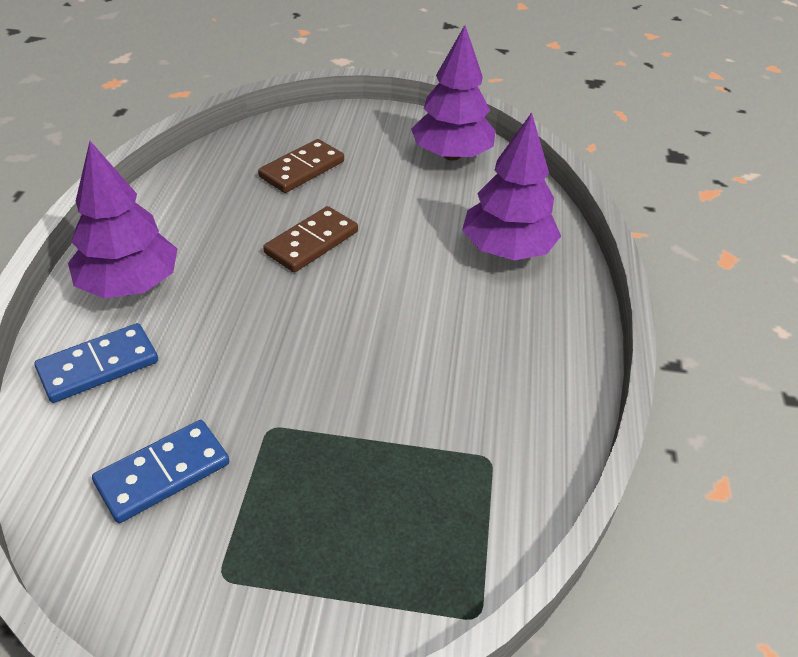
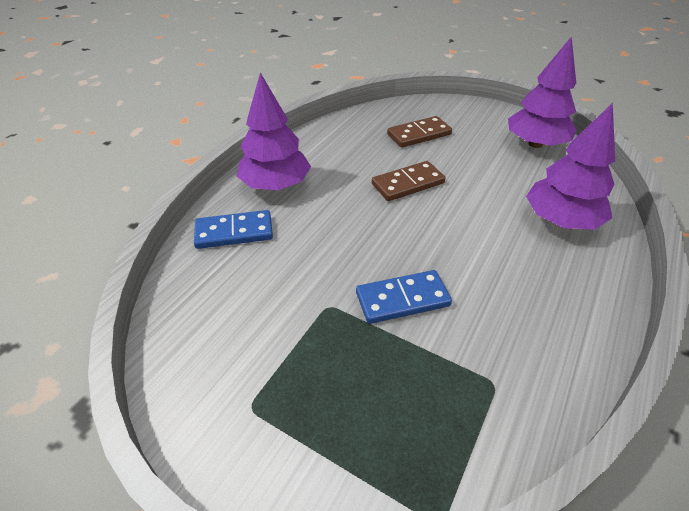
camera: 25 degrees right, 0 degrees up
(163, 473) = (243, 316): blue domino -> blue domino (402, 299)

